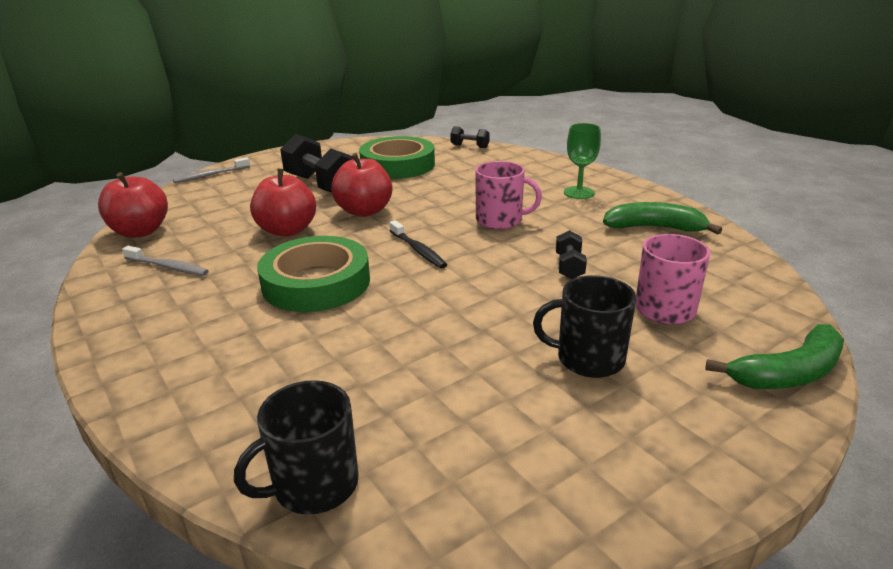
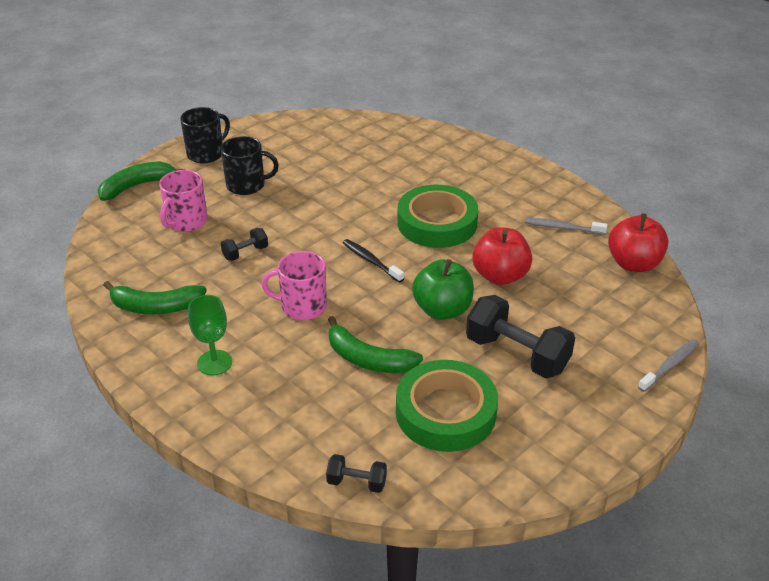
camera: 170 degrees right, 10 degrees up
(313, 485) = (374, 126): black mug -> black mug (206, 153)
(364, 211) = (442, 310): red apple -> green apple
(445, 188) = (368, 359): none -> green banana
(569, 267) = (245, 253): black dumbbell -> black dumbbell turned 60 degrees clockwise

